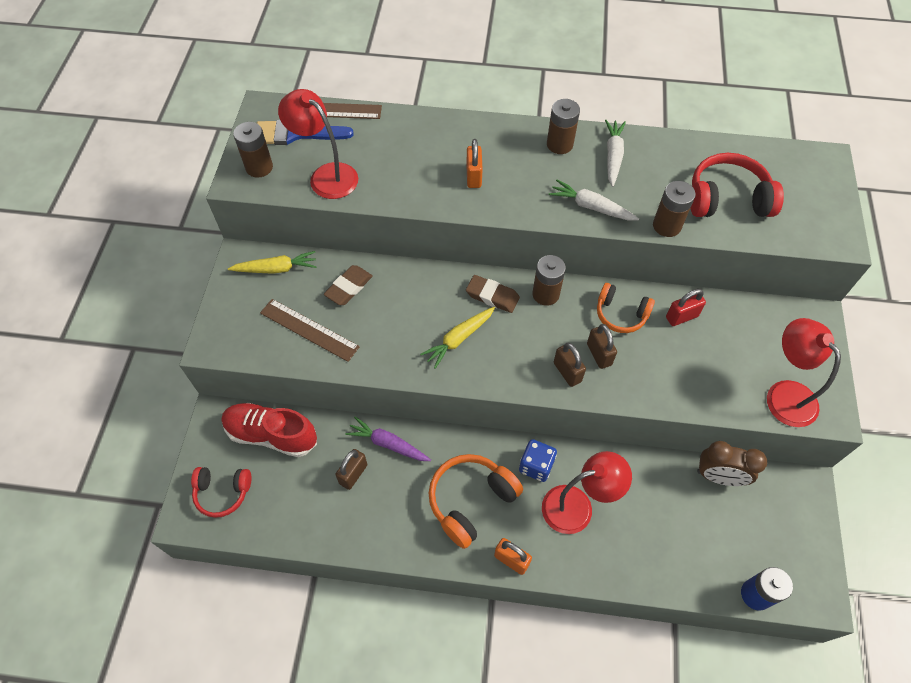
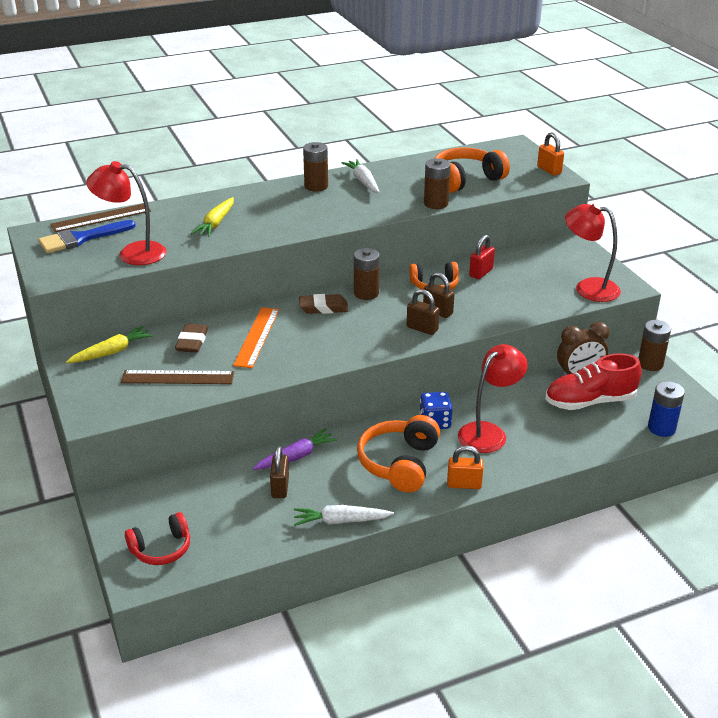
camera: 30 degrees left, 25 degrees down
(259, 167) = (64, 265): brown battery -> brown battery (650, 364)
(271, 435) = (178, 492): red shoe -> red shoe (589, 401)
(388, 444) = (296, 457): purple carrot -> purple carrot turned 150 degrees clockwise
(408, 308) = (257, 337): none -> orange ruler
(459, 339) = (317, 339): yellow carrot -> yellow carrot (216, 223)
(474, 176) = (263, 220): orange padlock -> orange padlock (549, 170)
(591, 207) = (371, 210): white carrot -> white carrot (341, 521)
(727, 199) = (466, 180): red headphones -> orange headphones

